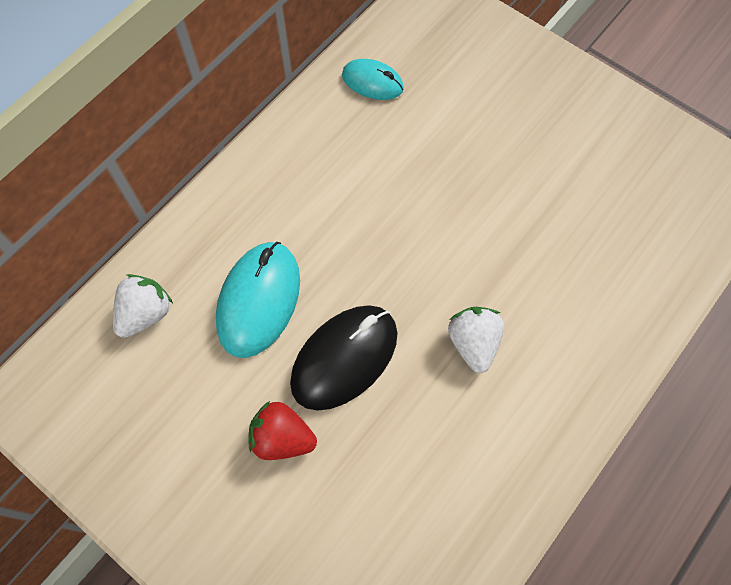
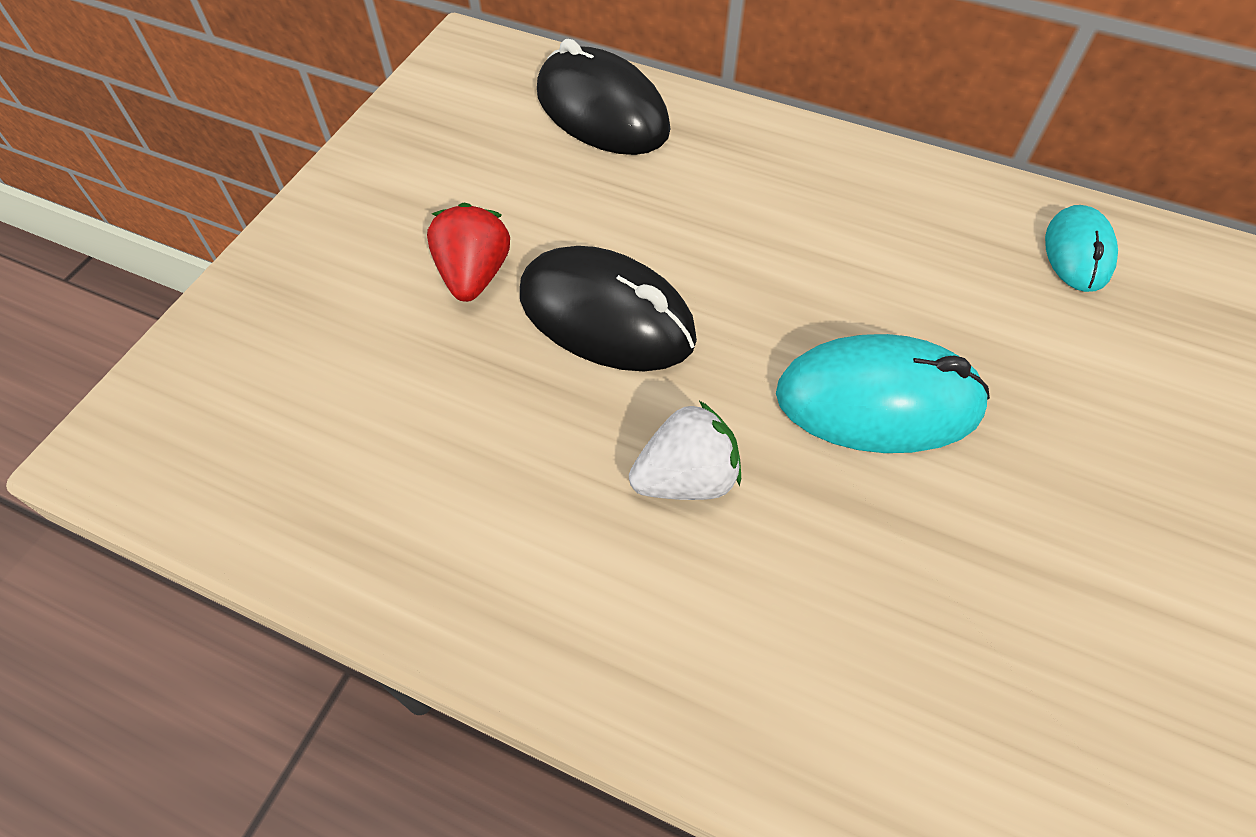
camera: 75 degrees right, 10 degrees down
(145, 313) = (602, 112): white strawberry -> black mouse
(259, 300) = (659, 208): turquoise mouse -> turquoise mouse (878, 401)

